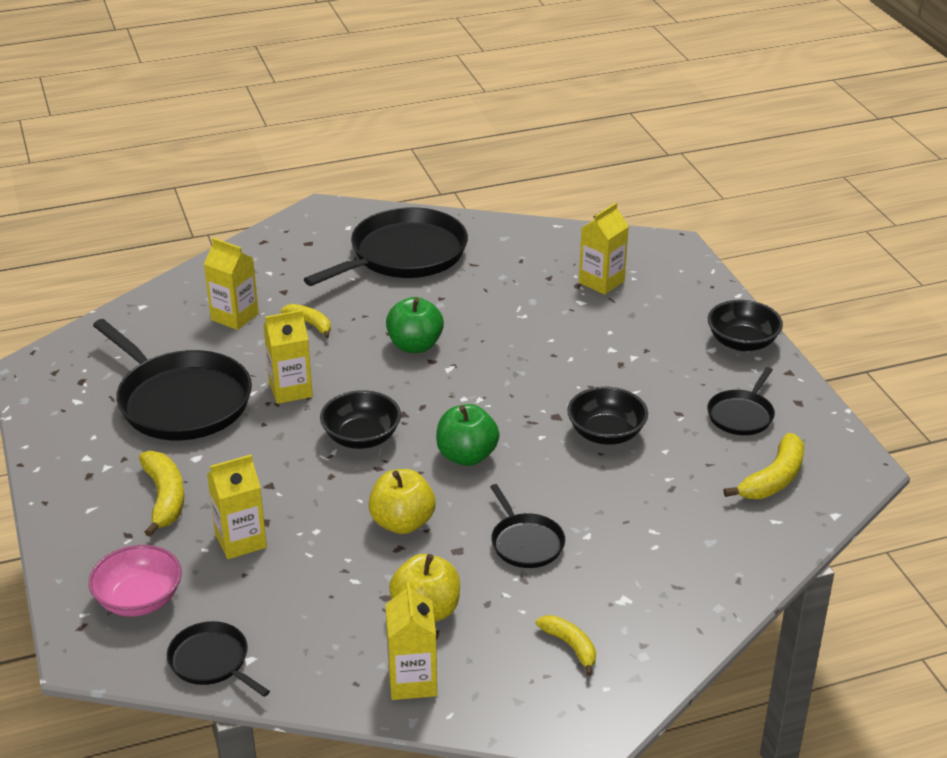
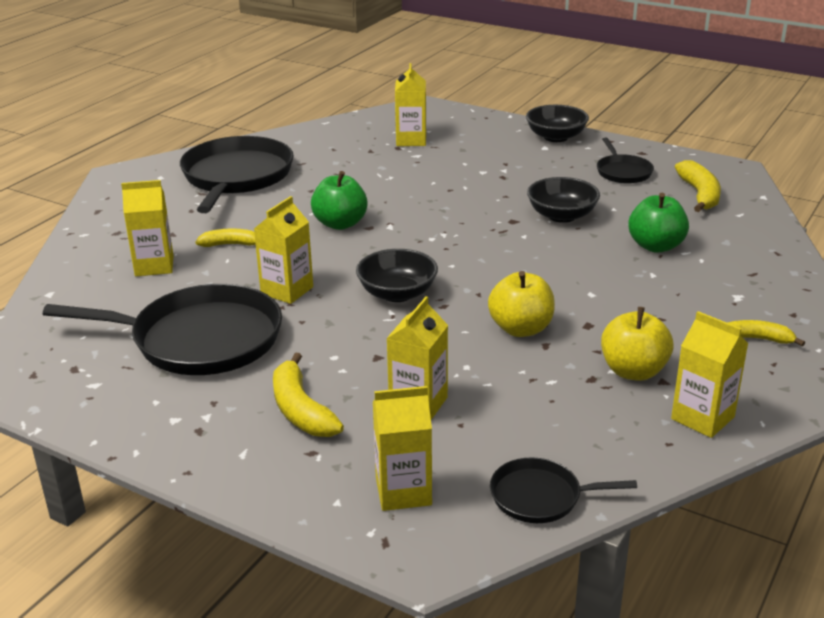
camera: 40 degrees left, 5 degrees down
(139, 599) = (403, 491): pink bowl -> yellow carton
(165, 498) = (301, 410): yellow banana -> yellow banana turned 150 degrees counterclockwise
(466, 456) = (494, 269): green apple -> green apple (656, 246)
(525, 543) = (623, 297): black pan -> none

